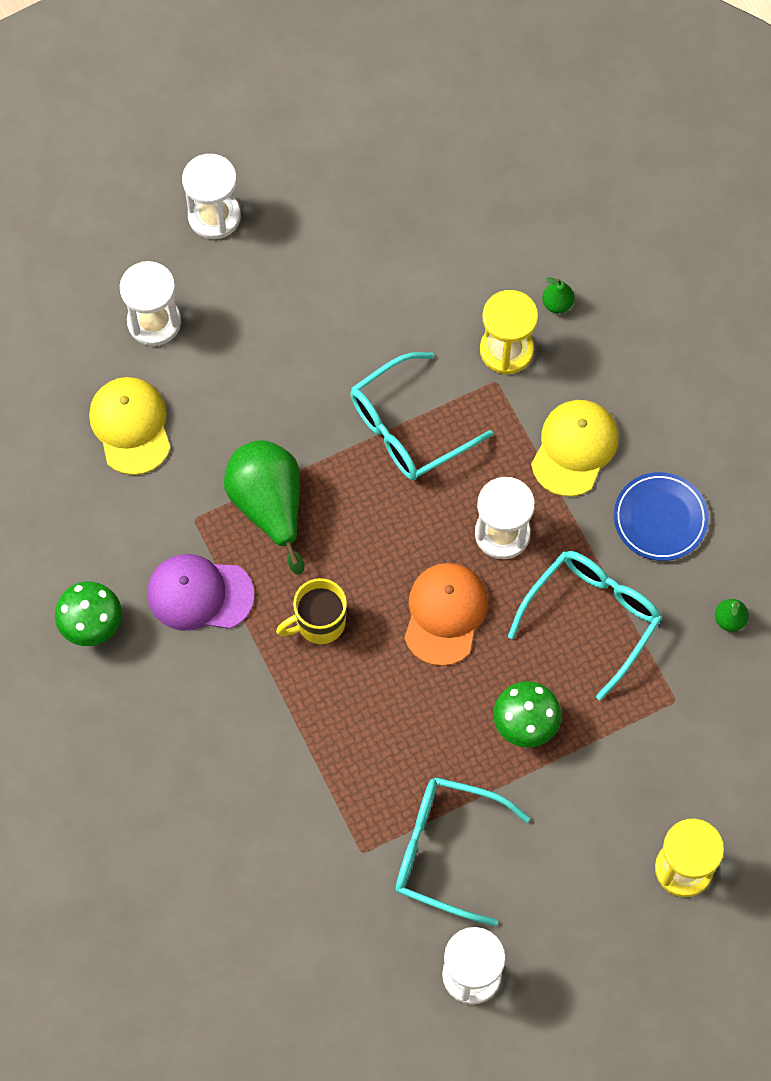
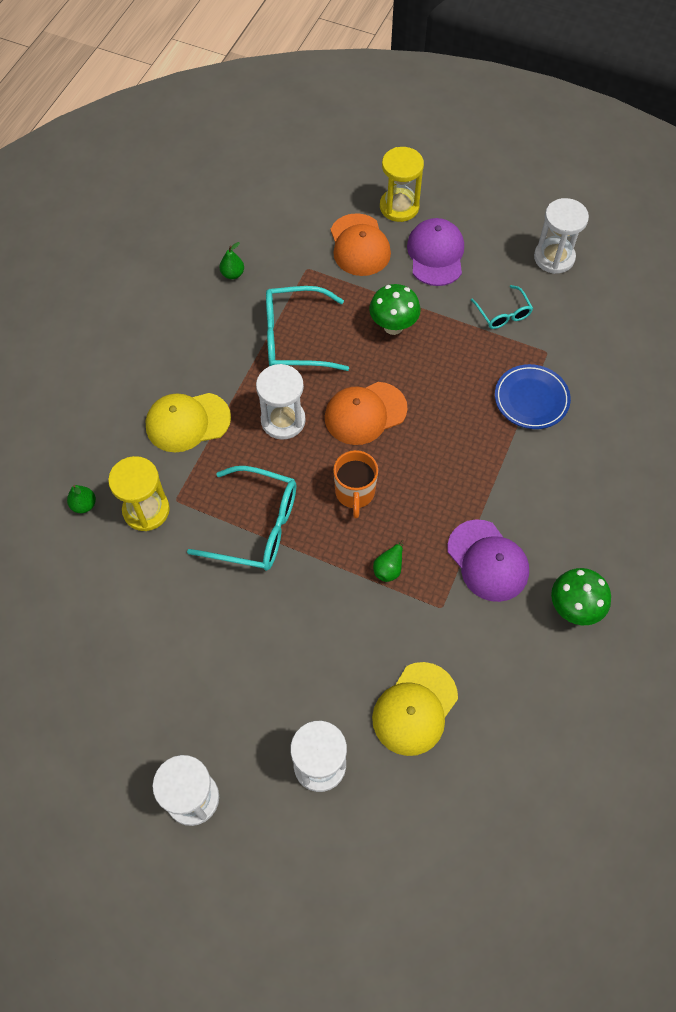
camera: 130 degrees left, 5 degrees down
(269, 506) = (389, 568): green pear -> green pear, size x0.43
(319, 623) = (438, 477): yellow mug -> none
(367, 536) = (355, 493): none -> orange mug
(446, 851) = (503, 314): turquoise glasses -> turquoise glasses, size x0.55
(583, 850) = (436, 254): none -> purple cap
(660, 519) = (197, 346): blue plate -> blue plate (531, 399)
(662, 780) = (359, 245): none -> orange cap

